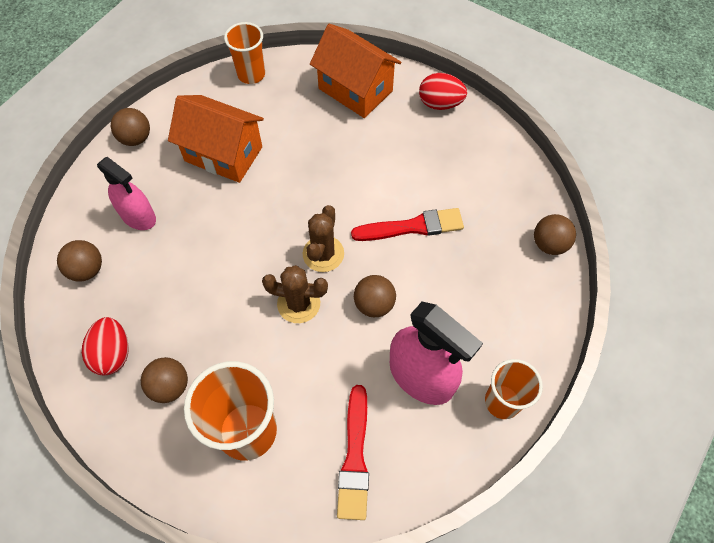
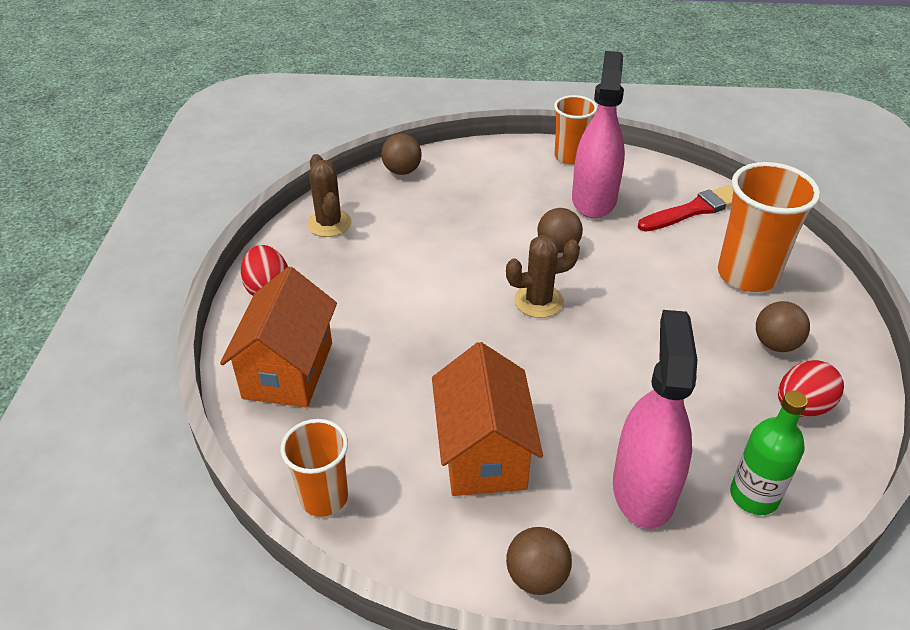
camera: 120 degrees left, 20 degrees down
(87, 270) = (754, 496): brown ball -> green bottle
(138, 216) = (643, 489): pink spray bottle -> pink spray bottle, size x1.51
(298, 303) = (606, 295): brown cactus -> brown cactus (329, 223)
(412, 227) = (453, 253): red brush -> none

